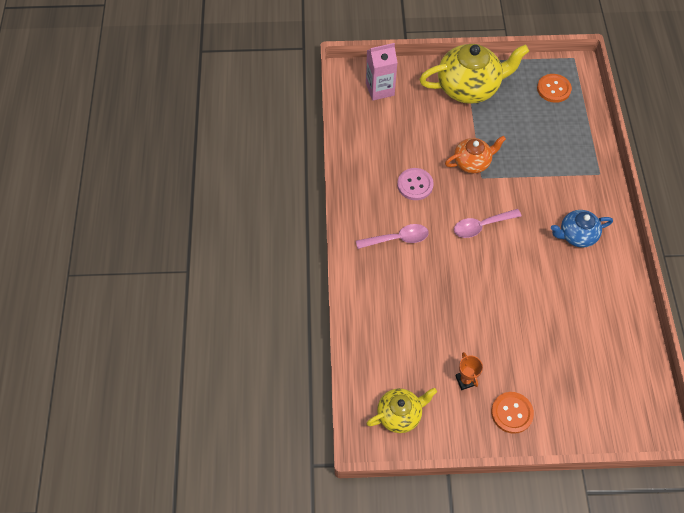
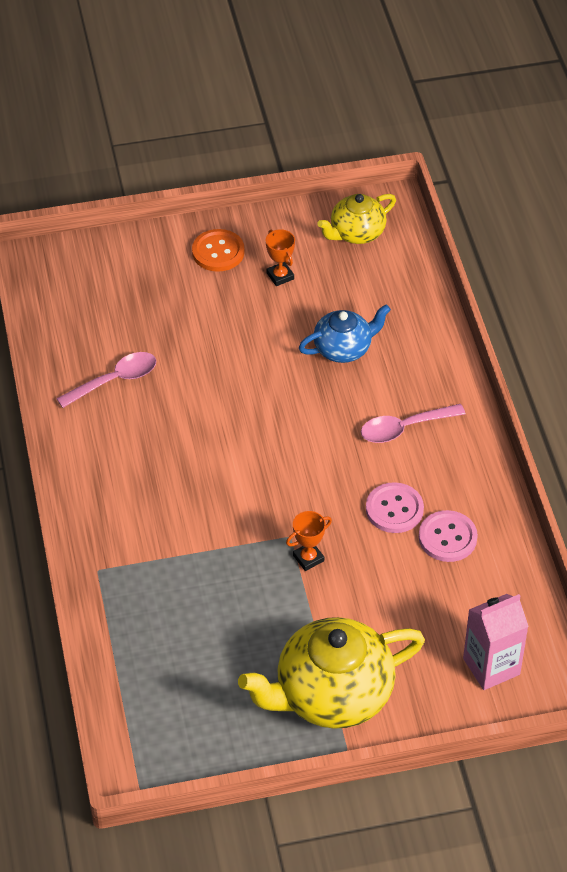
camera: 170 degrees right, 10 degrees down
(386, 163) = (447, 537): none -> pink button
(472, 162) = (308, 558): orange teapot -> orange trophy
(481, 226) = (281, 463): pink spoon -> pink spoon (114, 380)
(553, 89) = (177, 714): orange button -> none
(576, 235) = (136, 470): blue teapot -> blue teapot (343, 348)

